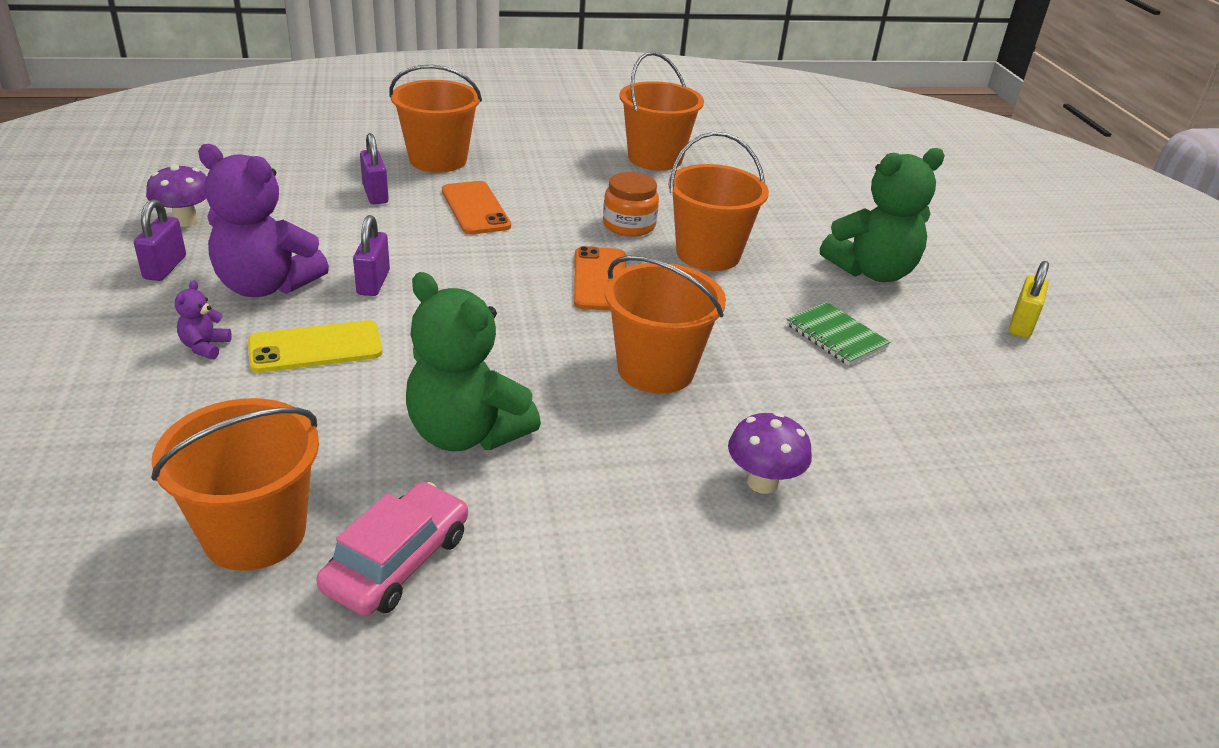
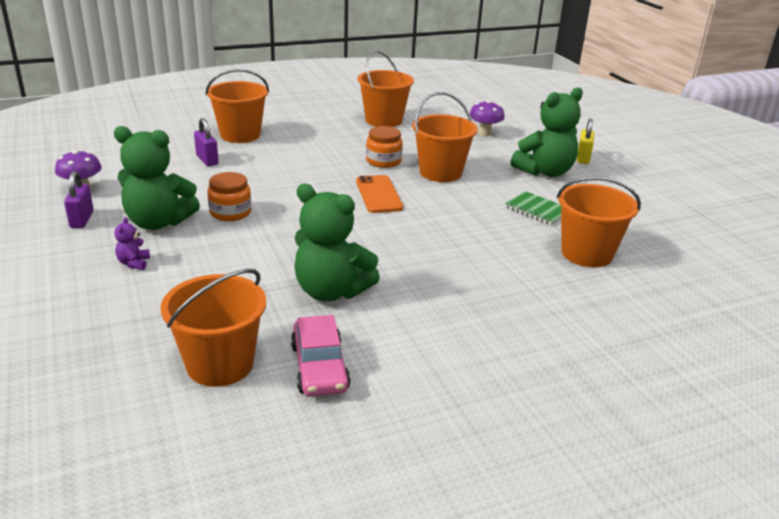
camera: 10 degrees left, 5 degrees down
(266, 286) = (158, 222): purple teddy bear -> green teddy bear
(315, 348) = (209, 255): yellow phone -> none
(373, 282) = (230, 212): purple padlock -> orange jar
(397, 561) = (319, 367): pink car -> pink car turned 150 degrees clockwise
(475, 208) = (279, 161): orange phone -> none
(655, 369) = (435, 241): orange bucket -> orange bucket (586, 253)
(762, 482) = (525, 294): purple mushroom -> purple mushroom (484, 133)
(1021, 324) = (643, 191): yellow padlock -> yellow padlock (583, 158)

